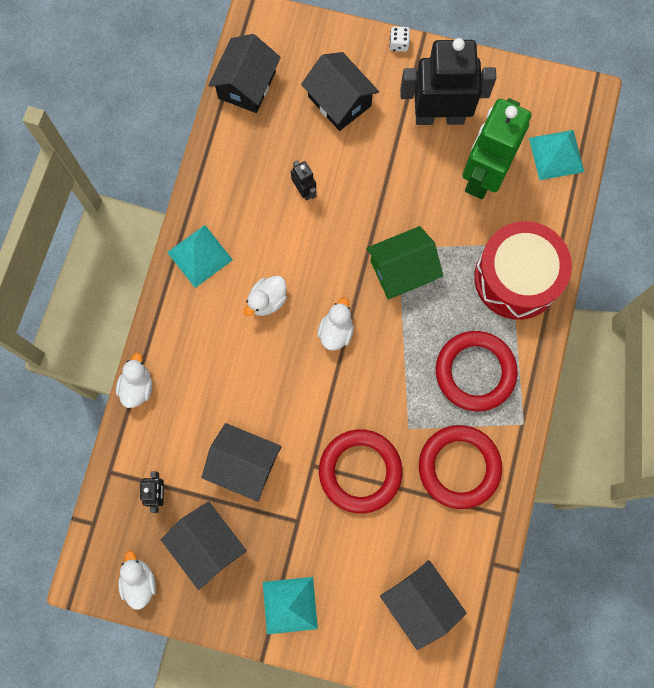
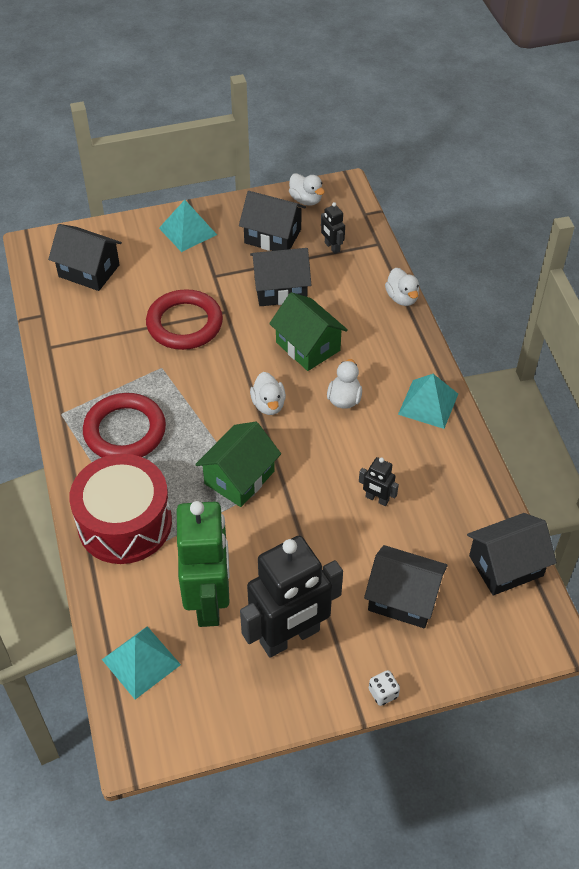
camera: 150 degrees right, 25 degrees down
(247, 85) = (506, 565): black house -> black house turned 75 degrees clockwise
(262, 377) = (307, 346): none -> green house
(459, 467) = (103, 361): red ring -> none

